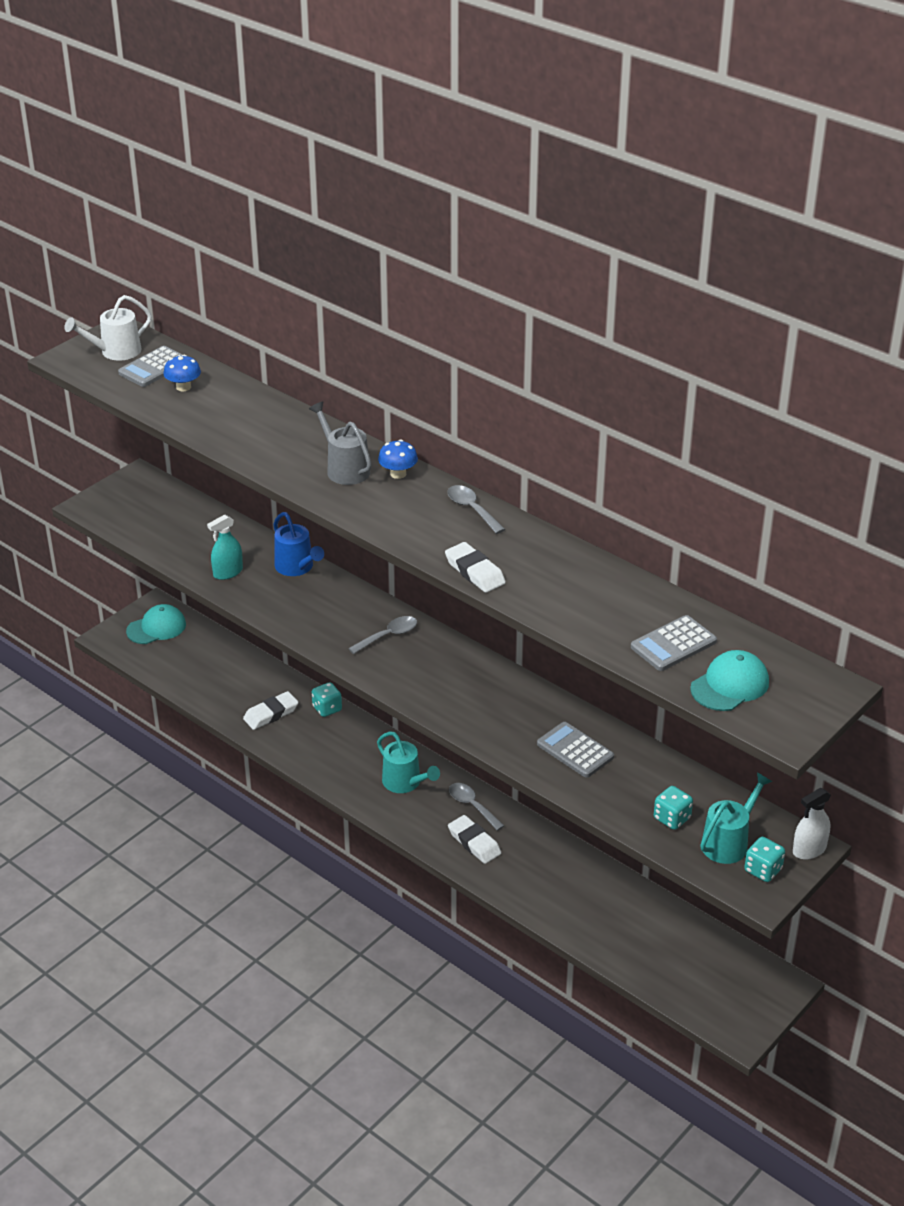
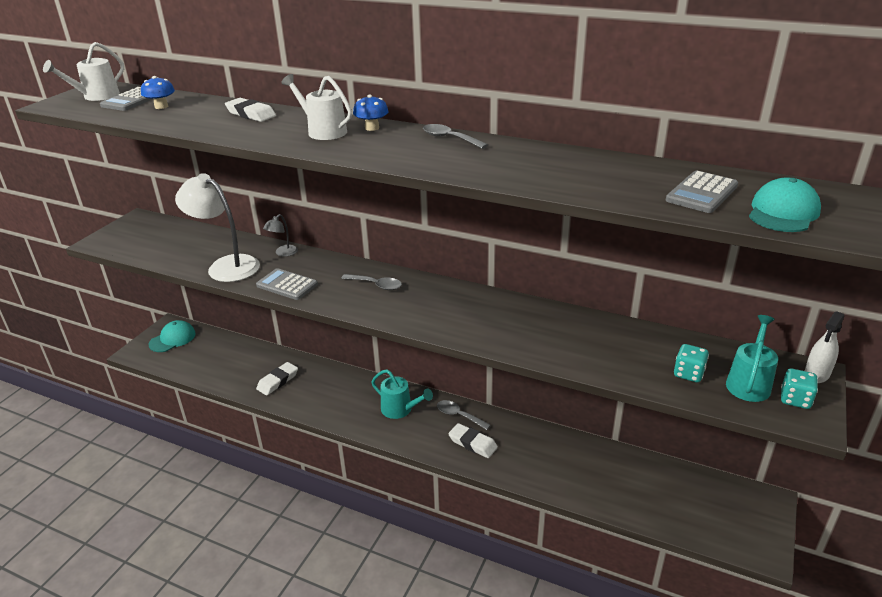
camera: 15 degrees left, 5 degrees down
(228, 572) = (226, 265): turquoise spray bottle -> white lamp
(297, 567) = (283, 253): blue watering can -> grey lamp
(327, 709) = (321, 369): turquoise dice -> none
(344, 469) = (323, 131): grey watering can -> white watering can
(388, 636) = (376, 285): grey spoon -> grey spoon turned 75 degrees clockwise
(475, 572) = (480, 174): white eraser -> white eraser (251, 114)
(575, 750) = (573, 338): grey calculator -> grey calculator (287, 285)

